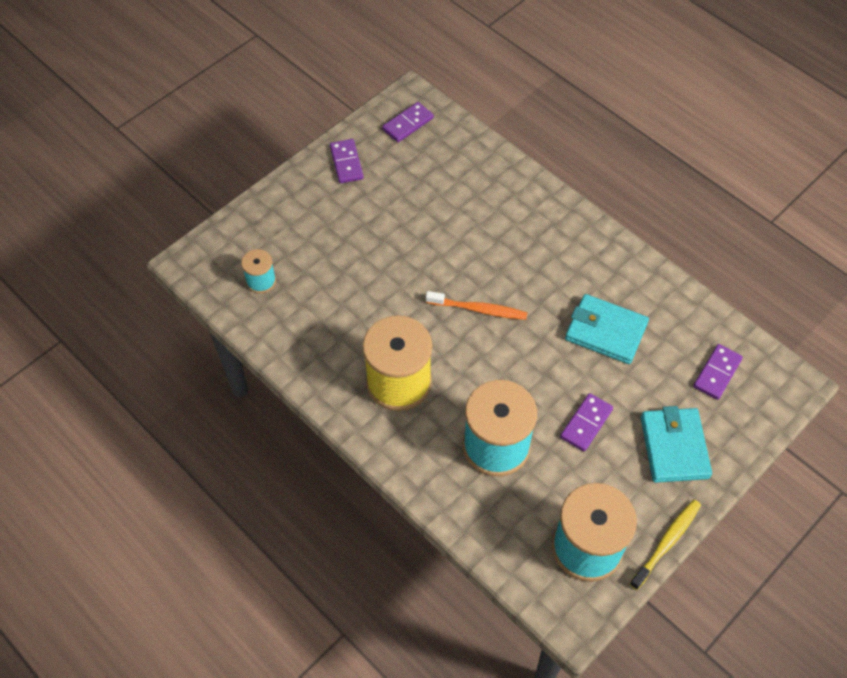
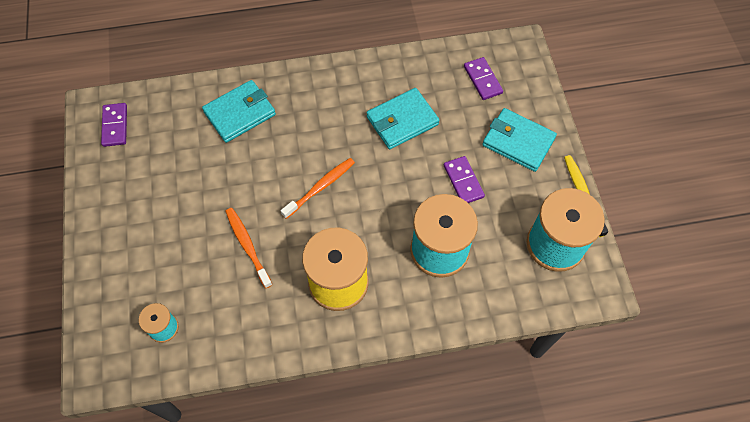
camera: 55 degrees left, 5 degrees up
(346, 163) = (109, 192): purple domino -> none
(378, 291) = (247, 246): none -> orange toothbrush
(498, 201) = (240, 113): none -> turquoise wallet

